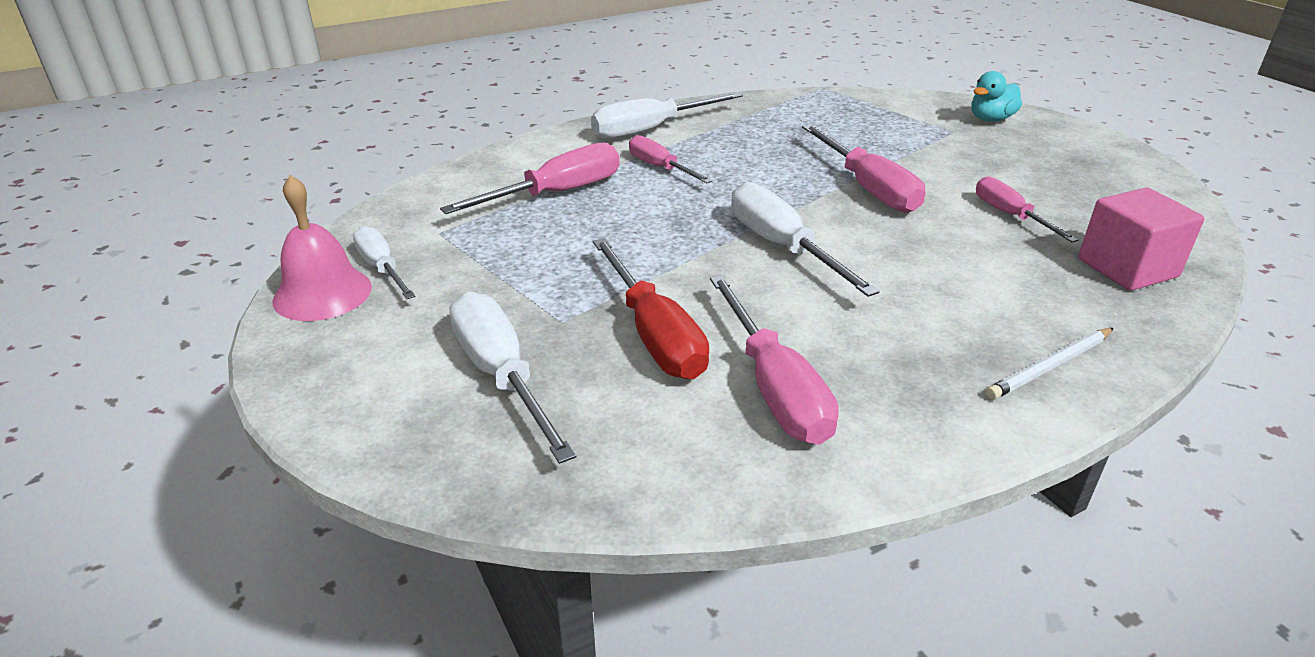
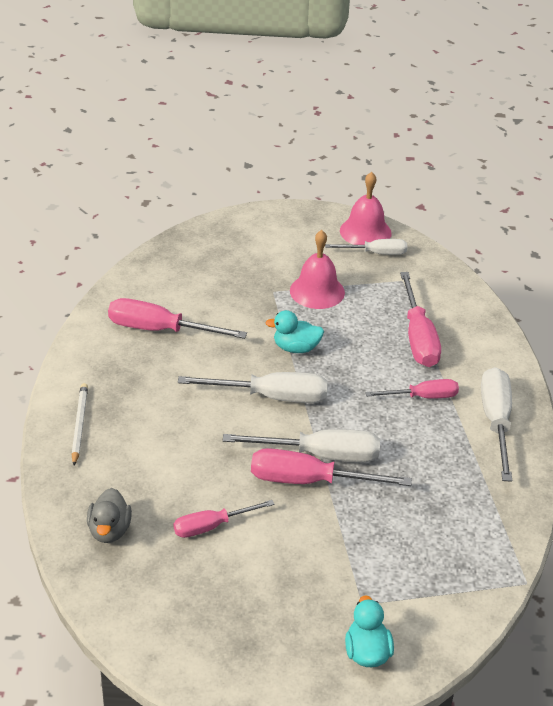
camera: 120 degrees right, 5 degrees up
(501, 376) = (246, 261): white screwdriver -> white screwdriver (320, 455)
(526, 285) = (317, 291): none -> pink bell
(654, 334) = (234, 313): red screwdriver -> none
(671, 260) = (296, 348): none -> turquoise duck
(1010, 215) = (212, 526): pink screwdriver -> pink screwdriver turned 150 degrees clockwise
(1127, 268) = (109, 530): pink cube -> grey duck

